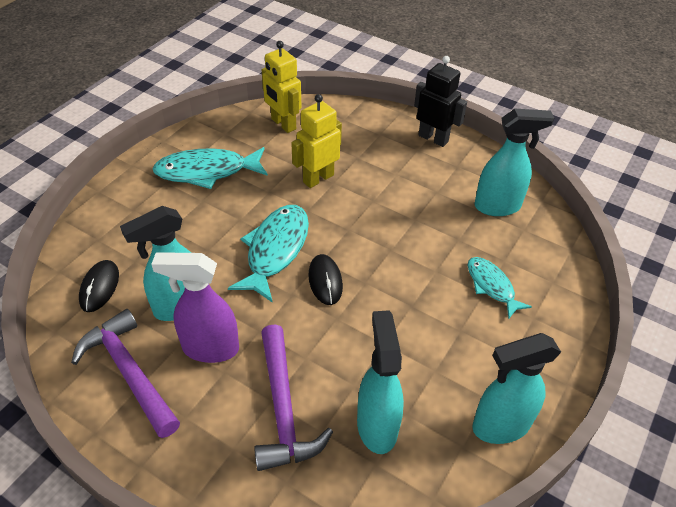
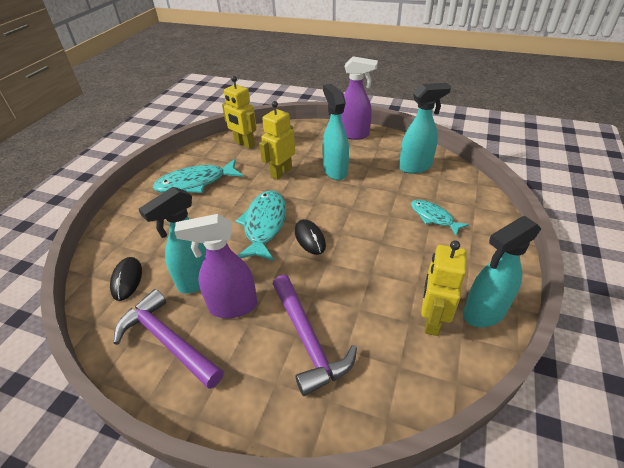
camera: 10 degrees left, 5 degrees down
(377, 425) = (388, 335): turquoise spray bottle -> turquoise spray bottle (335, 171)
(433, 138) = (354, 135): black robot -> purple spray bottle
(434, 420) = (432, 320): none -> yellow robot

